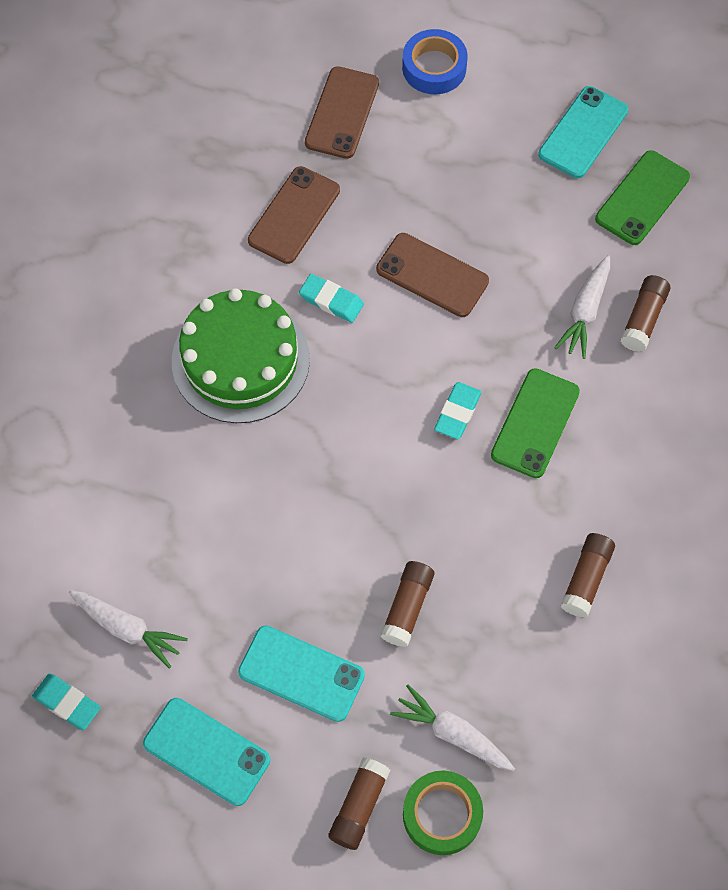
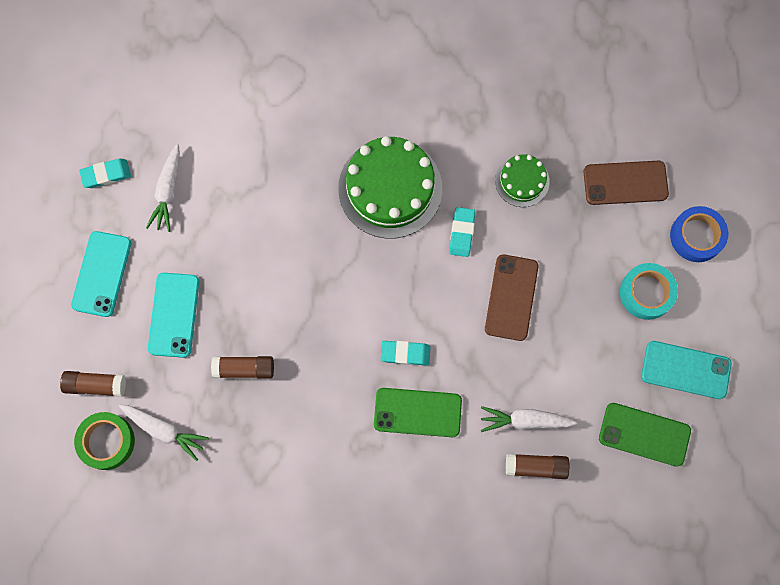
camera: 70 degrees right, 10 degrees up
(67, 703) = (106, 174): turquoise eraser -> turquoise eraser turned 60 degrees clockwise
(294, 215) = (522, 181): brown phone -> green cake
(453, 733) = (164, 430): white carrot -> white carrot turned 105 degrees clockwise
(480, 138) = (646, 293): none -> turquoise tape
(586, 579) = (308, 487): brown glue stick -> none

